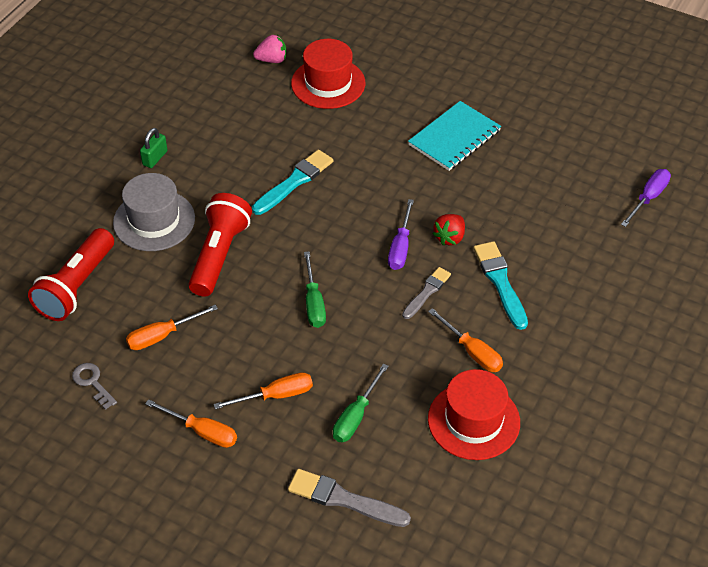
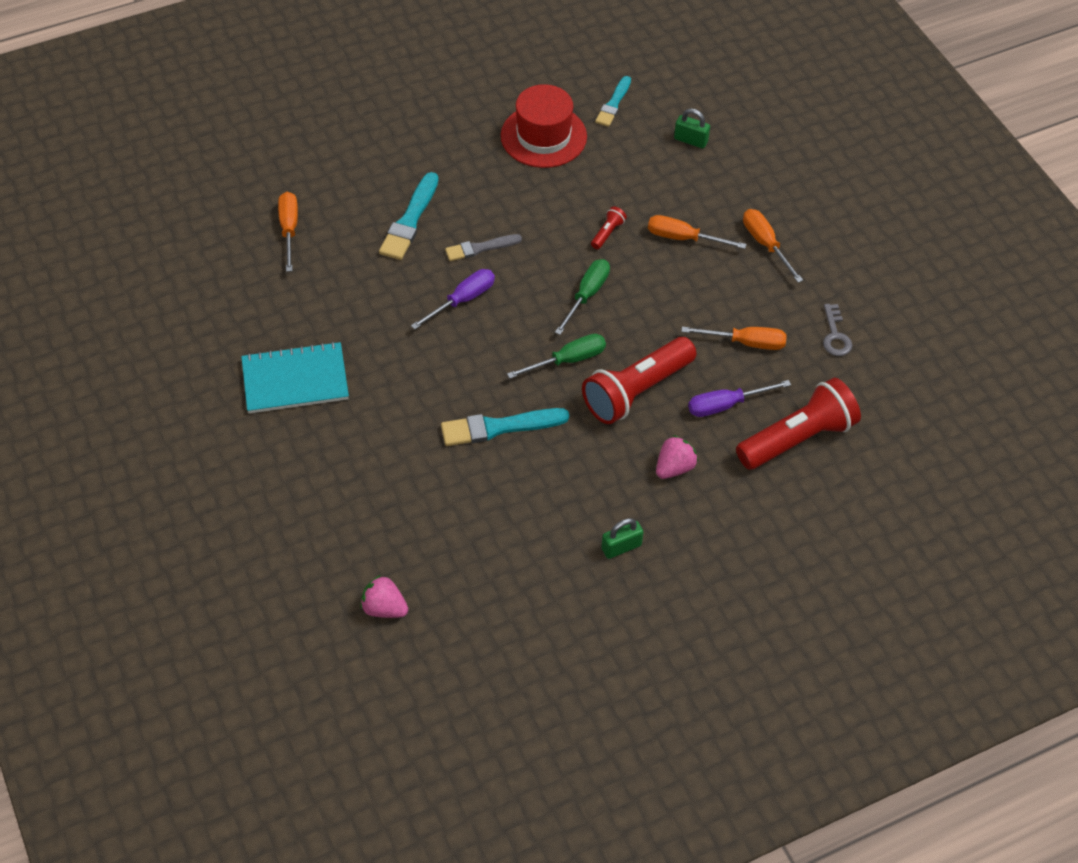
camera: 145 degrees left, 5 degrees up
(154, 220) = (674, 467): grey hat -> pink strawberry
(328, 83) = (353, 531): red hat -> none
(341, 363) = (607, 233): none -> red flashlight
(344, 499) = (690, 140): grey brush -> green padlock
(356, 416) = (631, 188): green screwdriver -> green screwdriver (568, 360)
(445, 495) = (613, 104): none -> turquoise brush
(450, 237) = (410, 283): red strawberry -> none
(472, 352) = (493, 182): orange screwdriver -> orange screwdriver (289, 229)
(648, 198) = (197, 215): purple screwdriver -> purple screwdriver (726, 405)

